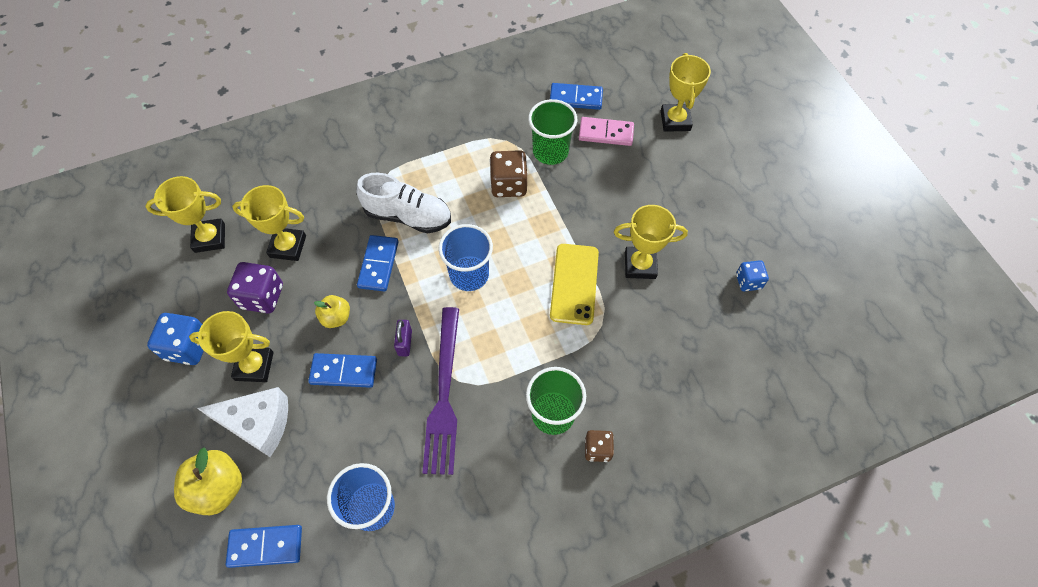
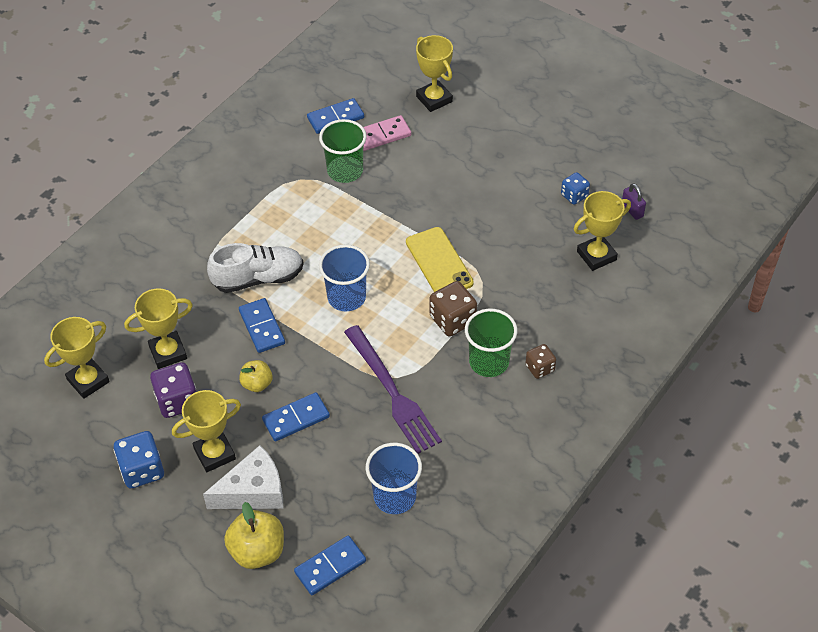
camera: 30 degrees left, 10 degrees down
(405, 343) = (331, 373): purple padlock -> purple padlock (632, 210)
(508, 185) = (328, 213): brown dice -> brown dice (452, 320)
(640, 265) = (482, 223): yellow trophy -> yellow trophy (596, 255)

